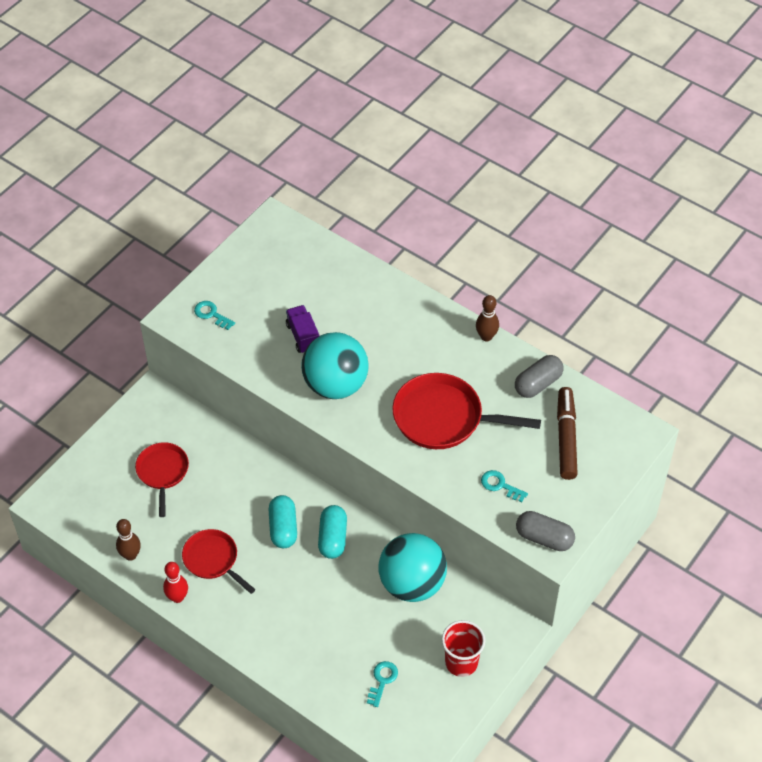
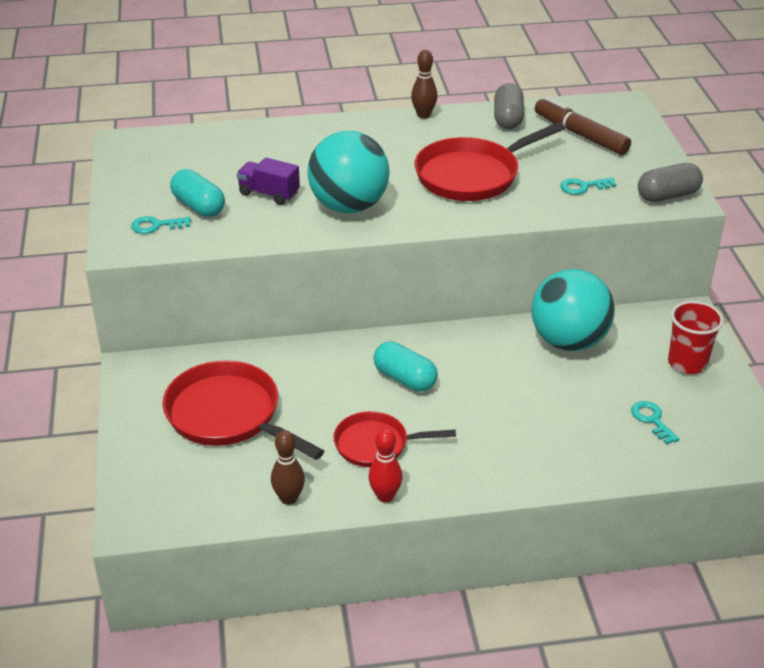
camera: 45 degrees left, 15 degrees down
(162, 473) = (229, 416): red pan -> red pan, size x1.61
(333, 538) = (458, 356): turquoise capsule -> turquoise capsule (199, 206)

